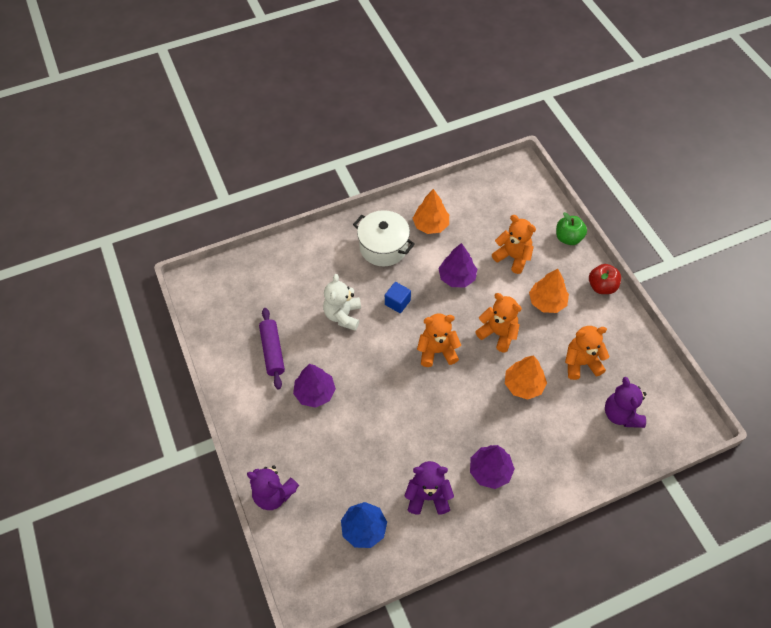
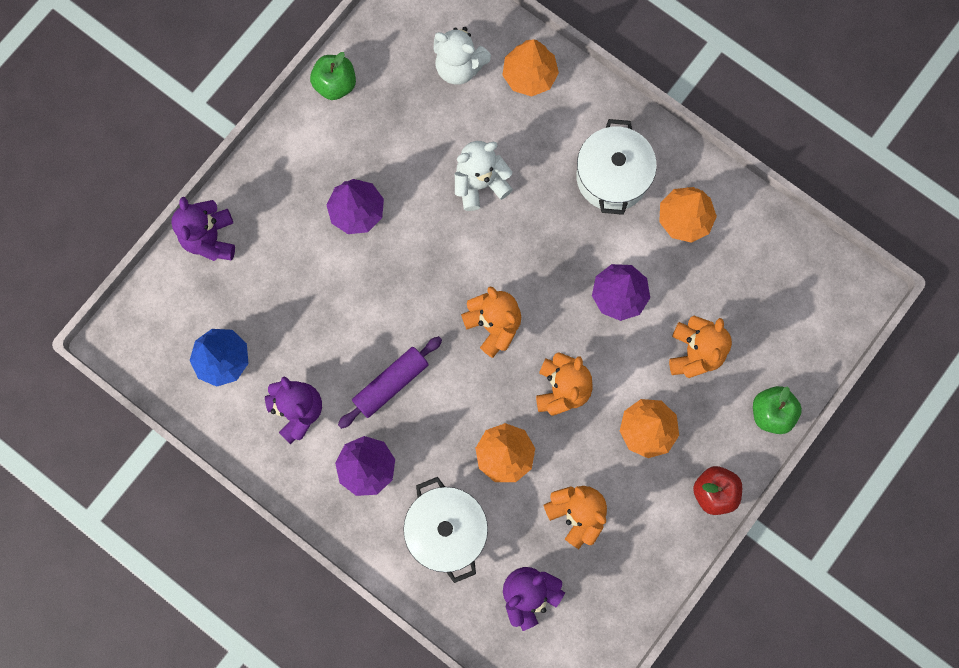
camera: 60 degrees right, 20 degrees up
(223, 364) = (335, 84): none -> green apple
(262, 291) = (459, 67): none -> white teddy bear
(272, 351) = (384, 130): purple rolling pin -> purple rolling pin (391, 384)
(294, 258) = (529, 75): none -> orange tree
(397, 302) = (537, 240): blue cube -> none
(556, 442) = (446, 530): none -> white pot

